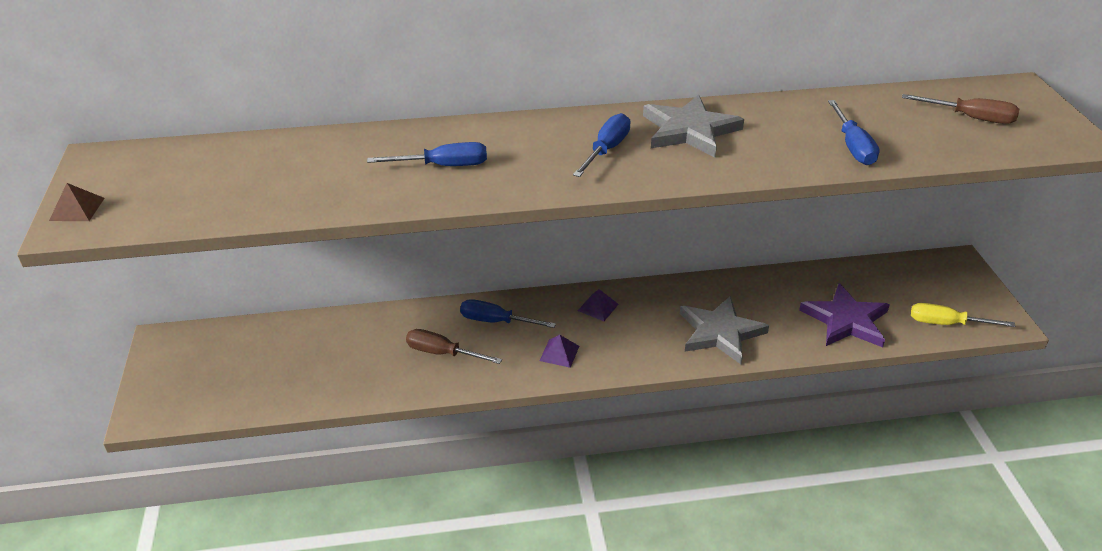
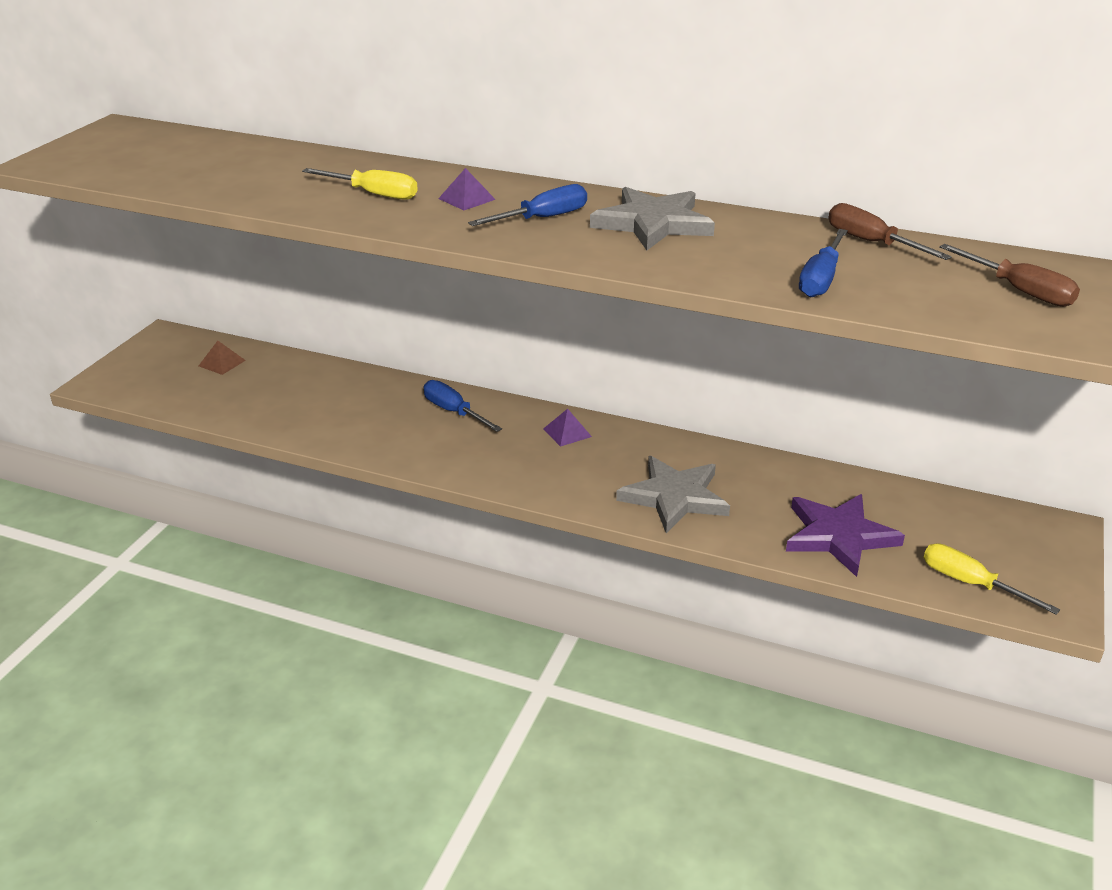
camera: 30 degrees right, 5 degrees down
(77, 209) = (59, 154): brown pyramid -> brown pyramid (222, 363)
(442, 353) = (377, 421): brown screwdriver -> brown screwdriver (871, 242)
(443, 166) = (374, 194): blue screwdriver -> yellow screwdriver
(559, 353) = (486, 458): purple pyramid -> purple pyramid (467, 199)

